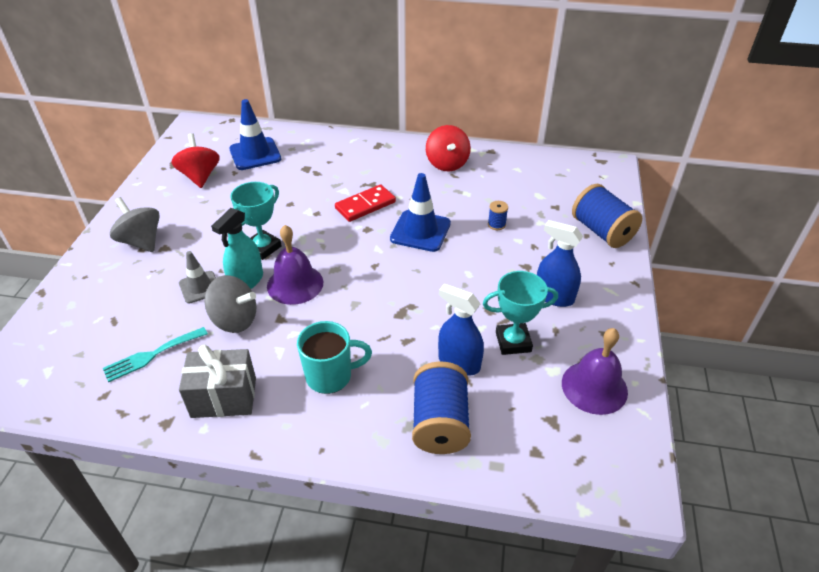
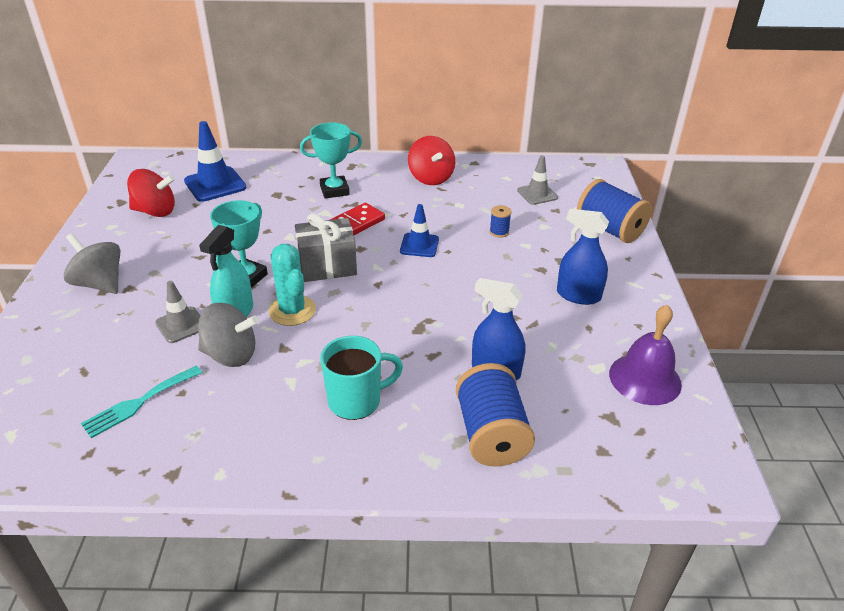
camera: 10 degrees left, 5 degrees down
(200, 176) = (156, 211): red spinning top -> red spinning top turned 120 degrees clockwise
(224, 397) = (237, 437): grey gift -> grey gift (327, 266)
(295, 284) = (292, 311): purple bell -> turquoise cactus
(420, 231) = (419, 245): blue traffic cone -> blue traffic cone, size x0.63
(513, 342) = (548, 344): turquoise trophy -> turquoise trophy (334, 190)
(542, 189) = (537, 194): none -> grey traffic cone

